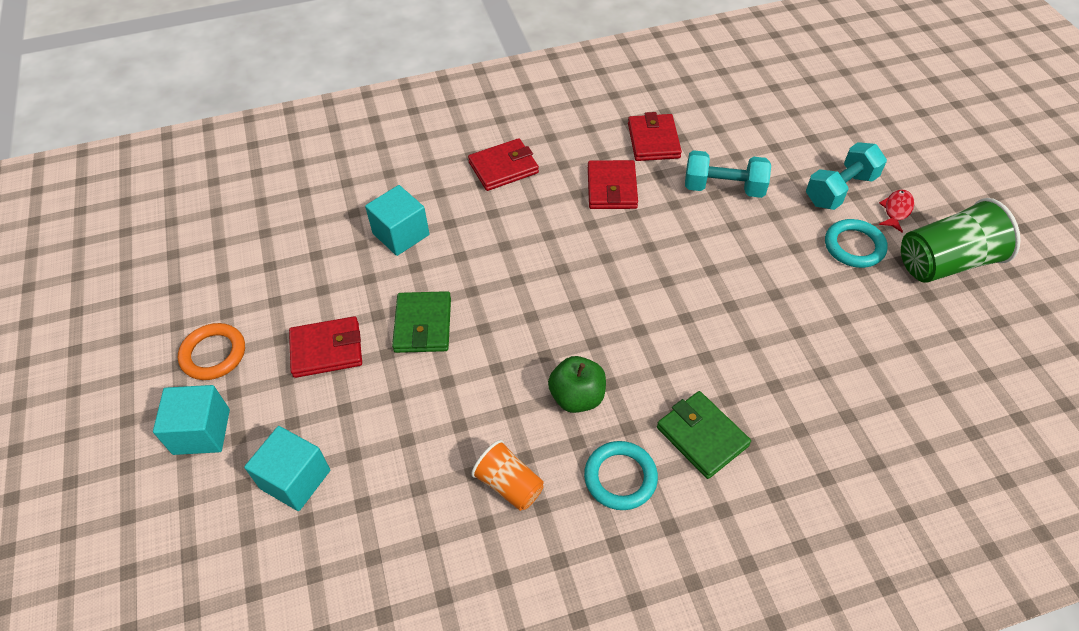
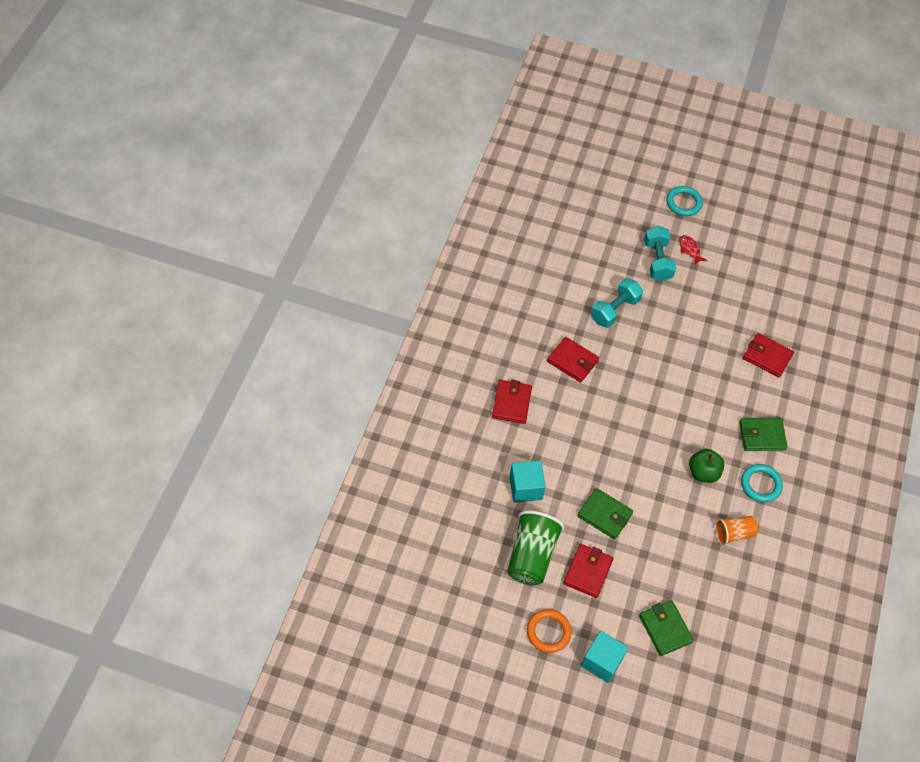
camera: 60 degrees left, 5 degrees up
(295, 479) = (665, 629): turquoise cube -> green wallet
(653, 141) = (551, 315): red wallet -> red wallet (767, 357)
(854, 246) = (698, 287): turquoise ring -> turquoise ring (683, 203)
(945, 262) = (736, 259): green cup -> green cup (531, 555)

